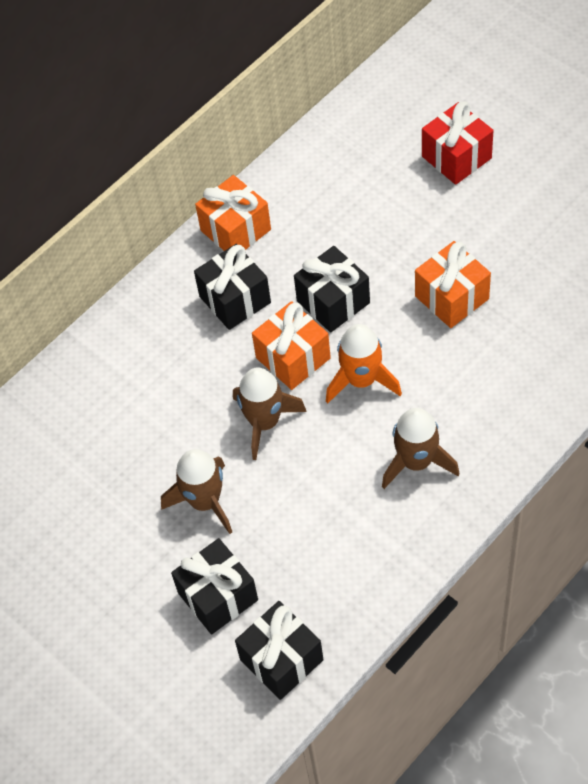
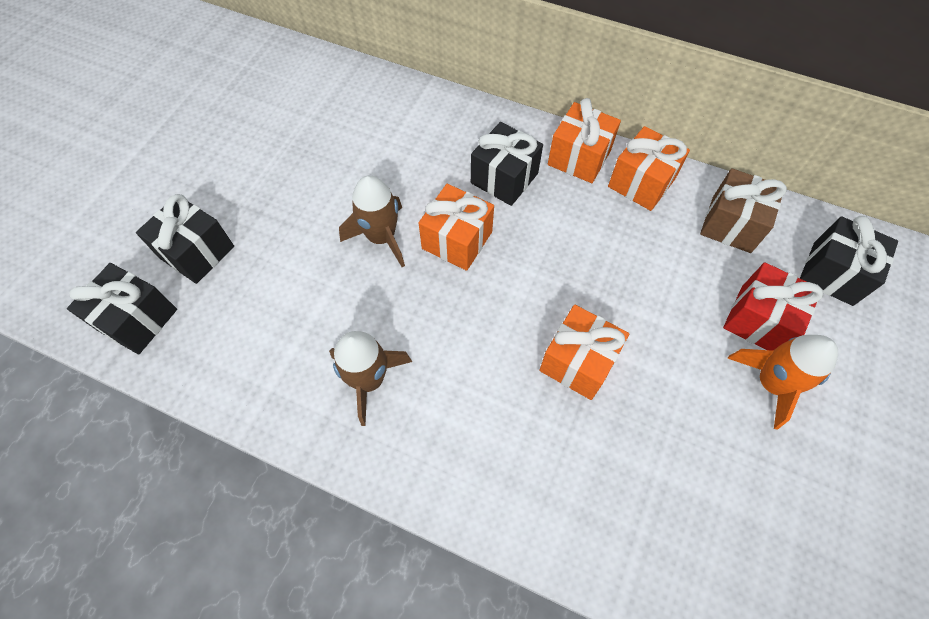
camera: 65 degrees right, 5 degrees up
(205, 502) = (289, 216): brown rocket -> none
(286, 190) = (641, 183): none -> orange gift
(333, 302) = (531, 255): black gift -> black gift (832, 273)
(358, 140) = (731, 224): none -> brown gift
(361, 380) = (450, 304): orange rocket -> orange rocket (770, 383)

